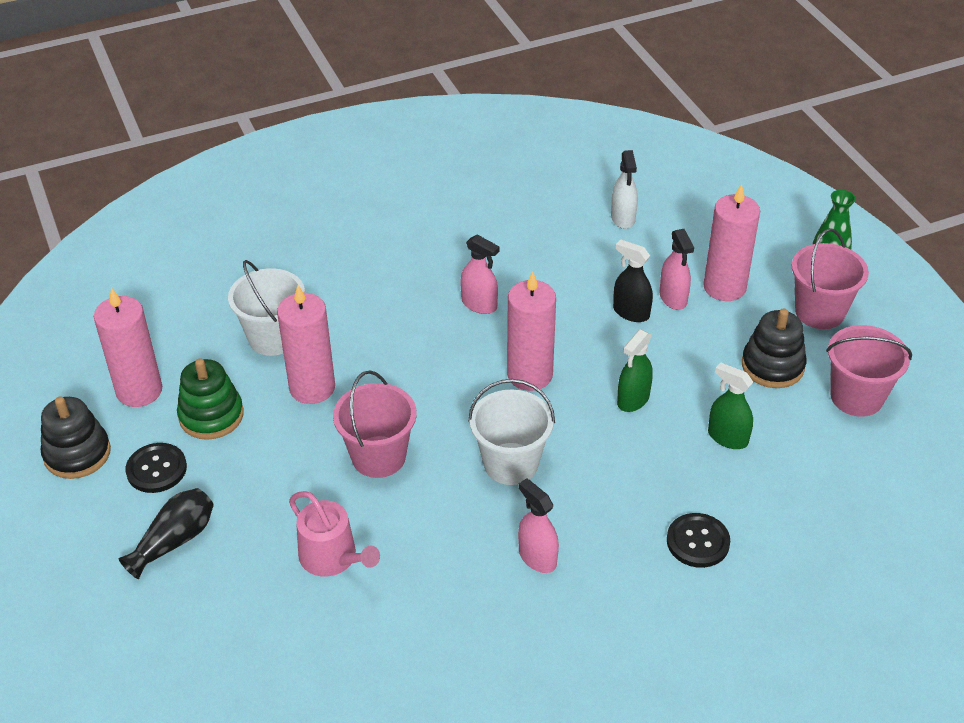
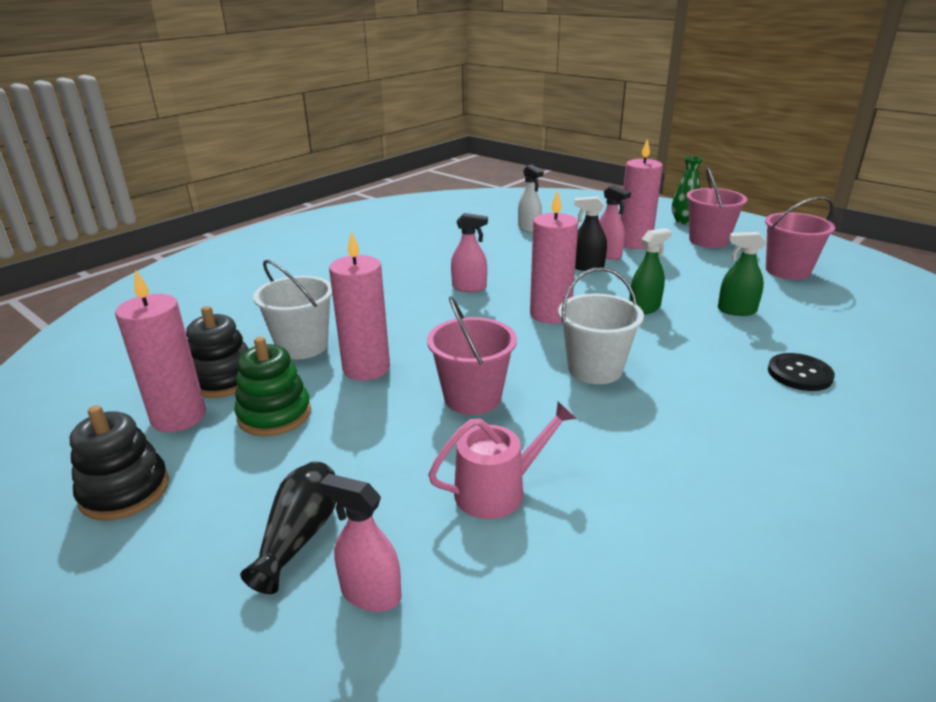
camera: 25 degrees left, 15 degrees down
(156, 469) = (236, 476): black button -> none
(333, 558) = (498, 490): pink watering can -> pink watering can turned 45 degrees counterclockwise
(537, 557) = (690, 425): pink spray bottle -> pink spray bottle (370, 593)
(633, 399) = (644, 308): green spray bottle -> green spray bottle turned 135 degrees counterclockwise
(772, 366) = (715, 269): black stacking toy -> black stacking toy (223, 380)

